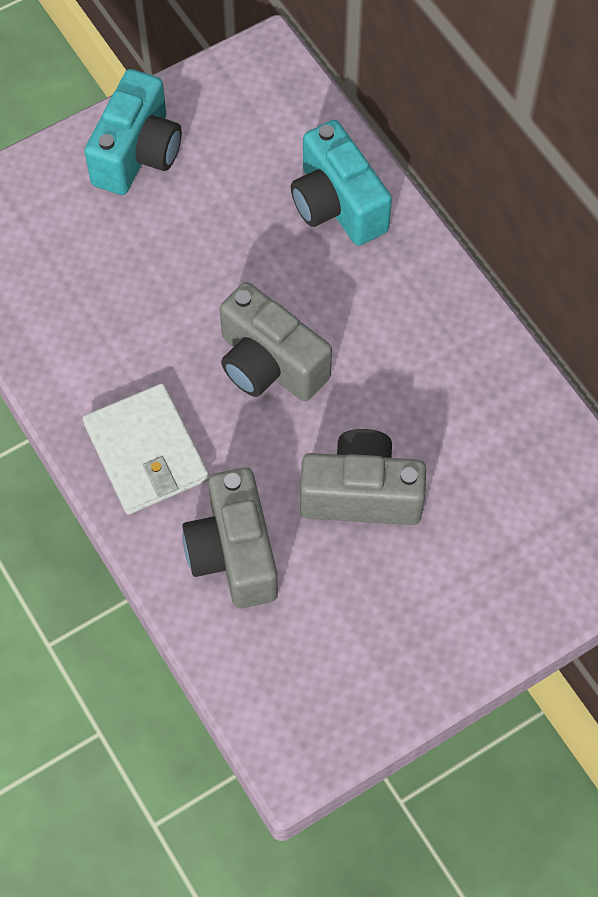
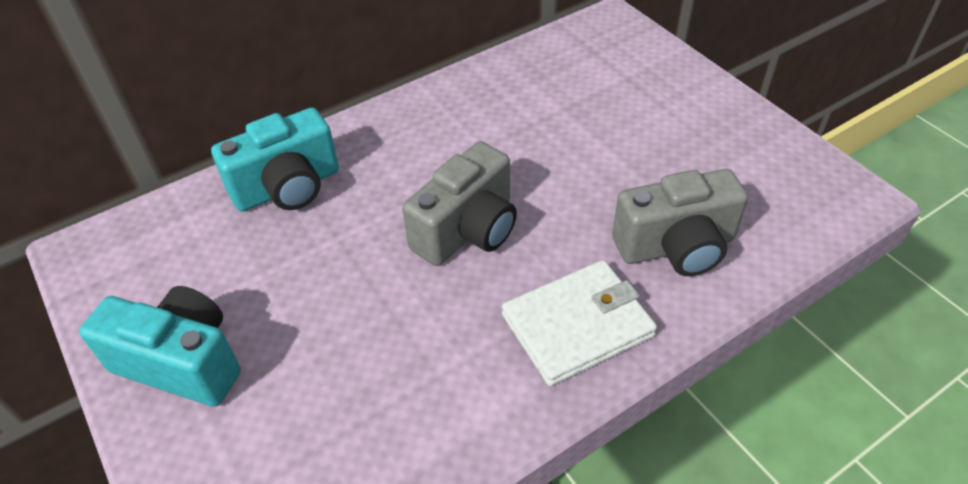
camera: 90 degrees left, 15 degrees down
(361, 494) = (598, 162): grey camera -> none

